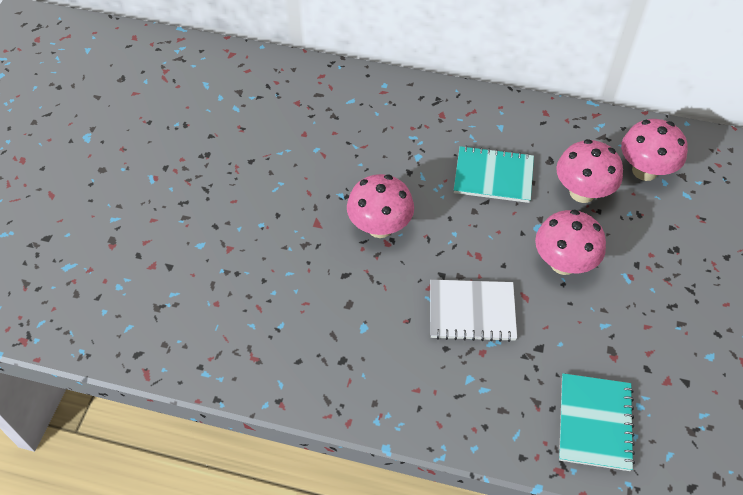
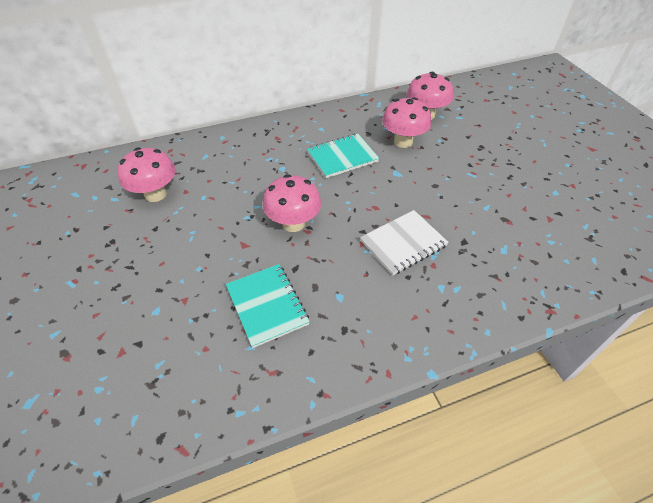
camera: 35 degrees left, 5 degrees down
(563, 263) = (430, 185): pink mushroom -> pink mushroom (155, 194)
(595, 423) = (539, 267): turquoise notebook -> turquoise notebook (267, 305)

